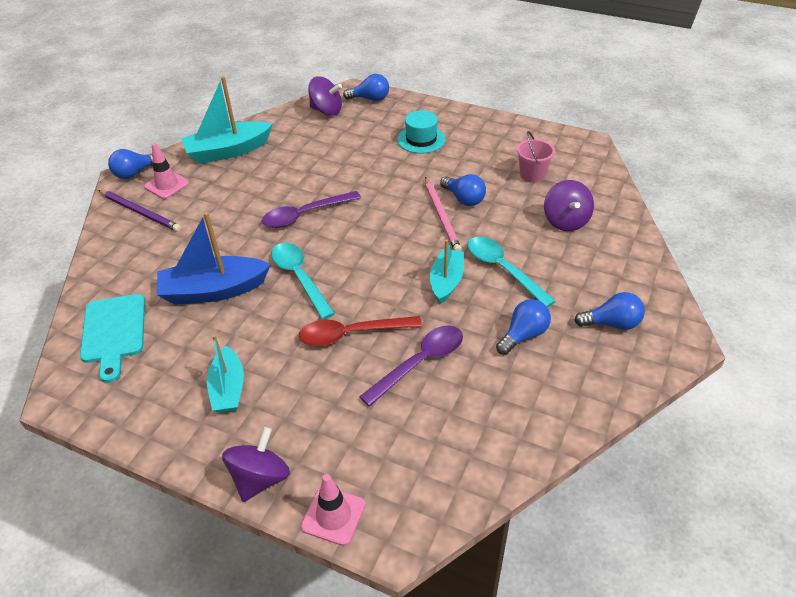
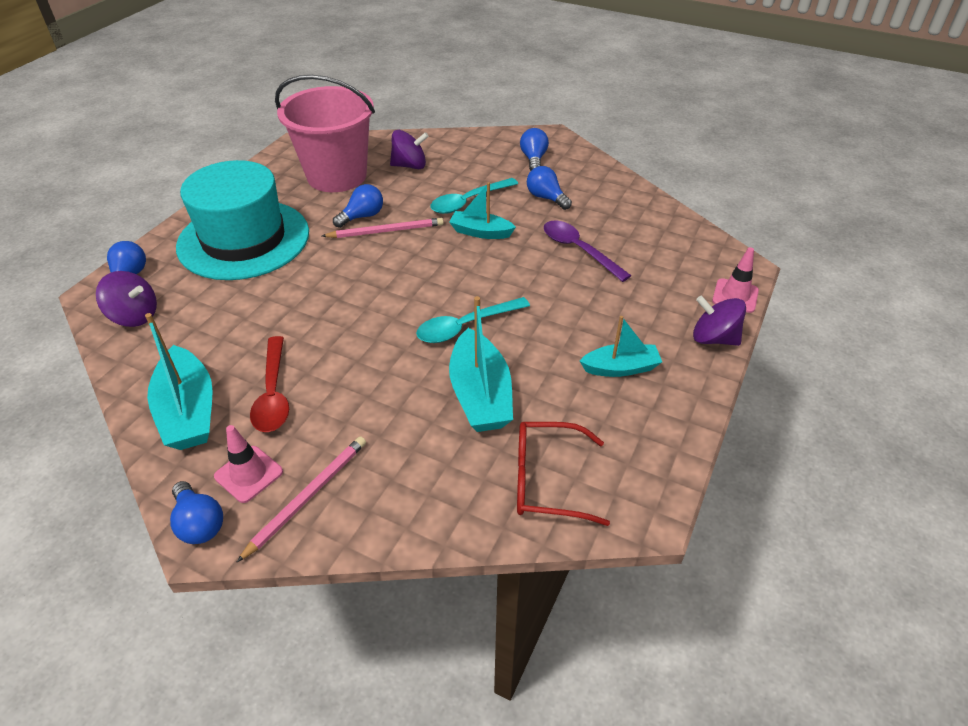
camera: 90 degrees left, 0 degrees up
(114, 332) = (546, 480): turquoise cutting board -> red glasses
(140, 212) = (308, 496): purple pencil -> pink pencil
(214, 290) = (480, 395): blue boat -> turquoise boat
(305, 215) = (358, 327): purple spoon -> none
(326, 110) = (134, 316): purple spinning top -> purple spinning top turned 90 degrees clockwise
(351, 334) = (546, 289): red spoon -> red spoon (273, 394)
(421, 139) = (244, 239): turquoise hat -> turquoise hat, size x2.30
(532, 175) = (337, 176): pink bucket -> pink bucket, size x2.44

